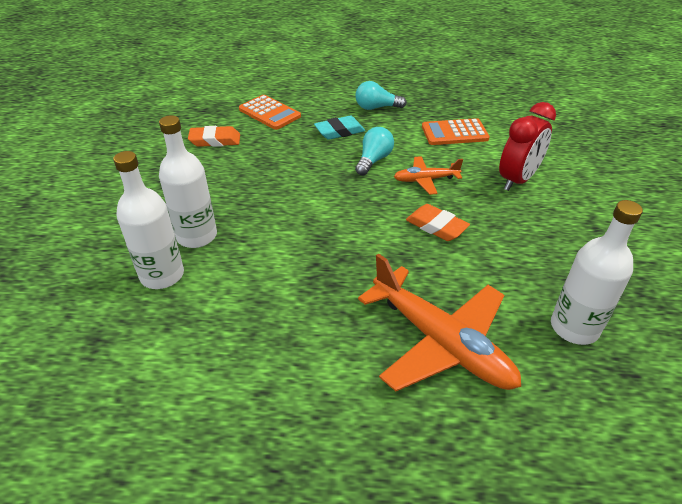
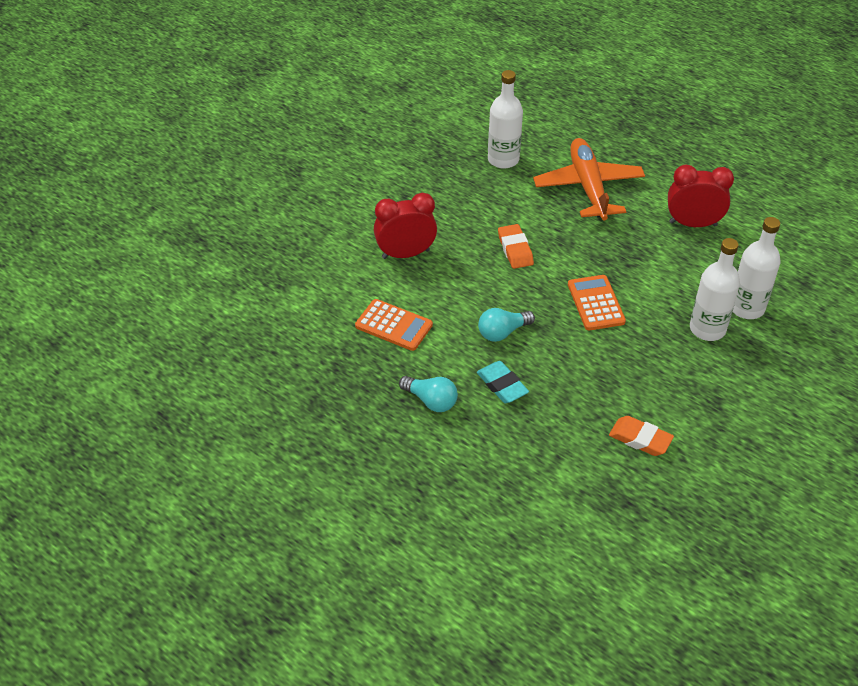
camera: 145 degrees left, 5 degrees up
(269, 113) = (554, 455): orange calculator -> orange calculator (596, 303)
(274, 356) = (693, 224): none -> red clock
(339, 131) = (502, 385): turquoise eraser -> turquoise eraser turned 45 degrees clockwise
(425, 180) = (479, 290): orange plane -> none

